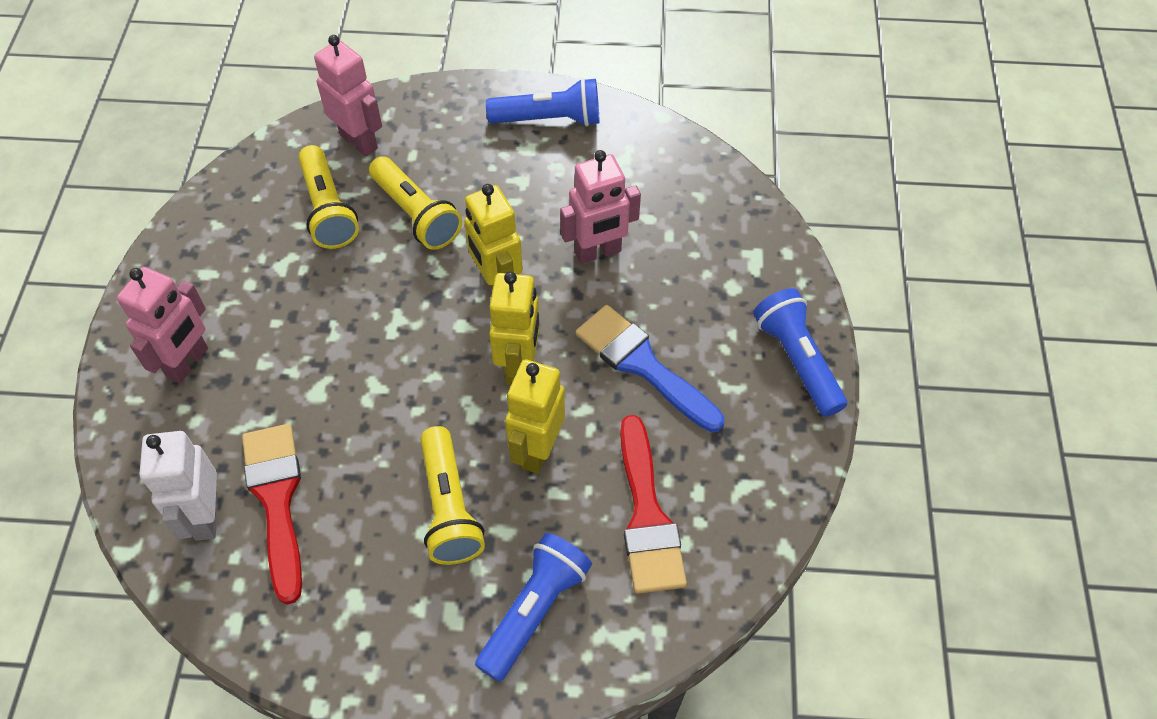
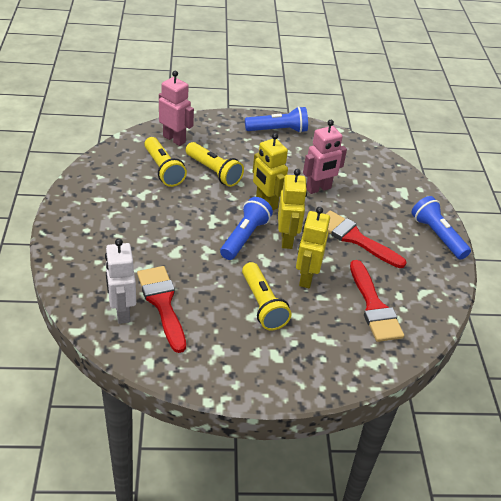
camera: 10 degrees left, 15 degrees down
(188, 363) = (96, 240): pink robot -> none
(535, 611) = (322, 352): blue flashlight -> blue flashlight (245, 237)
(642, 365) = (355, 238): blue brush -> red brush

